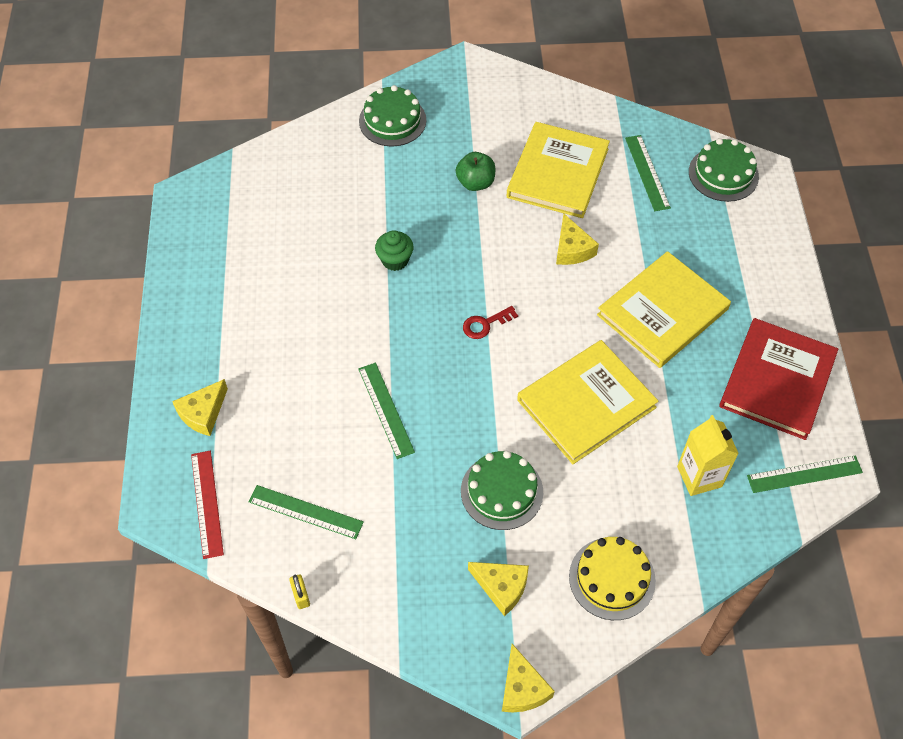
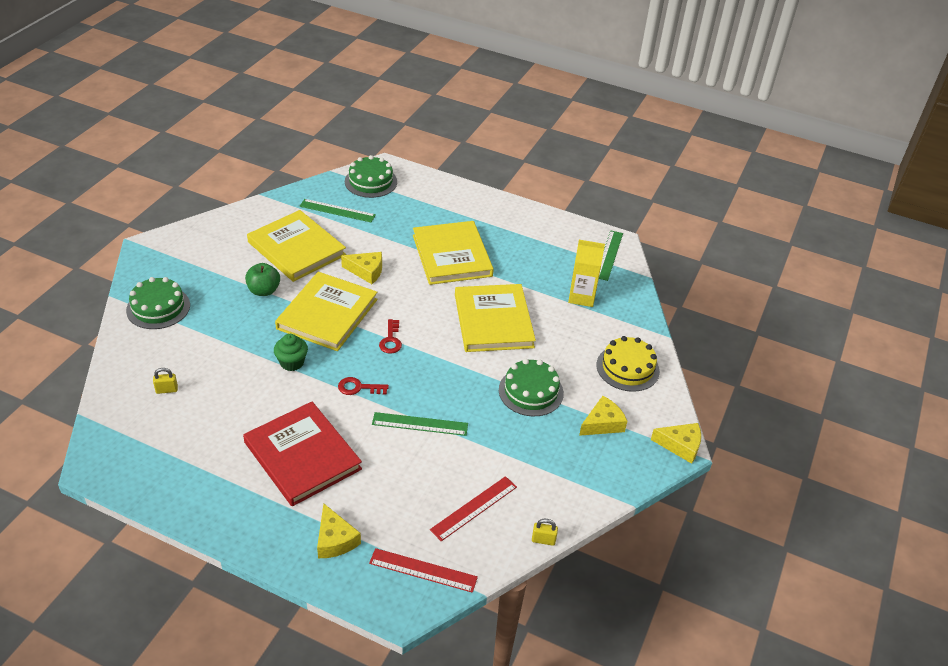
camera: 65 degrees left, 15 degrees down
(297, 189) = (167, 390): none -> yellow padlock
(306, 512) = (474, 508): green ruler -> red ruler
(399, 332) = (358, 388): none -> red key
(482, 251) = (327, 314): none -> yellow book
(777, 381) = (539, 234): red book -> red book (302, 456)

